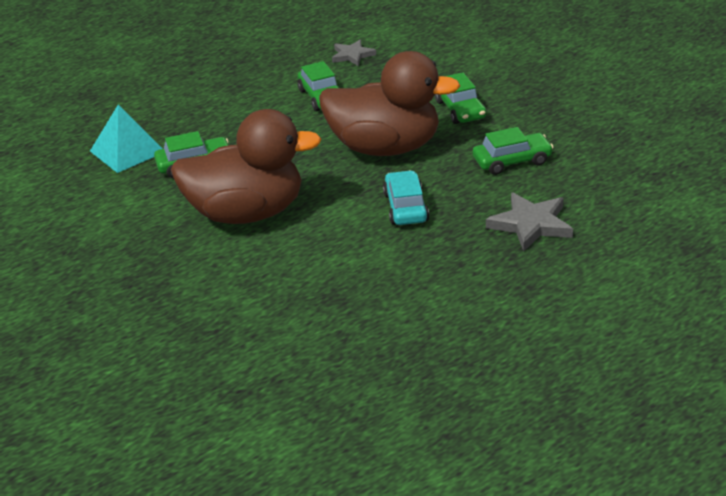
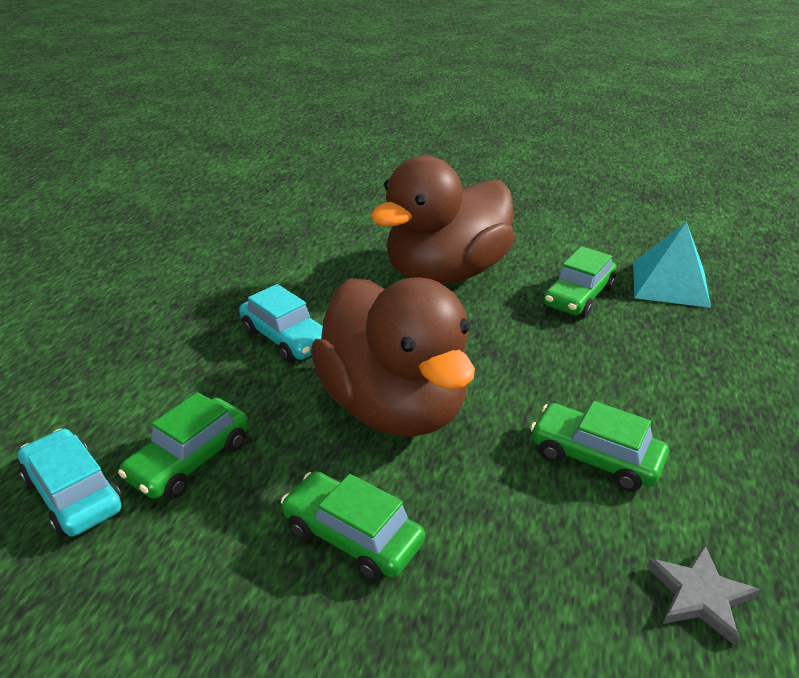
camera: 140 degrees right, 0 degrees up
(385, 148) = (394, 406): brown duck -> brown duck turned 90 degrees counterclockwise
(531, 224) = (113, 373): grey star -> none
(578, 167) = (73, 494): none -> turquoise car

